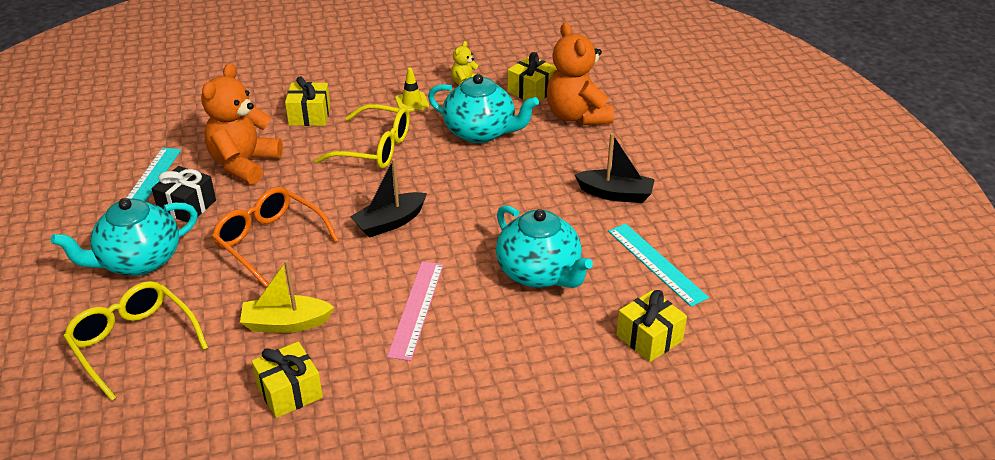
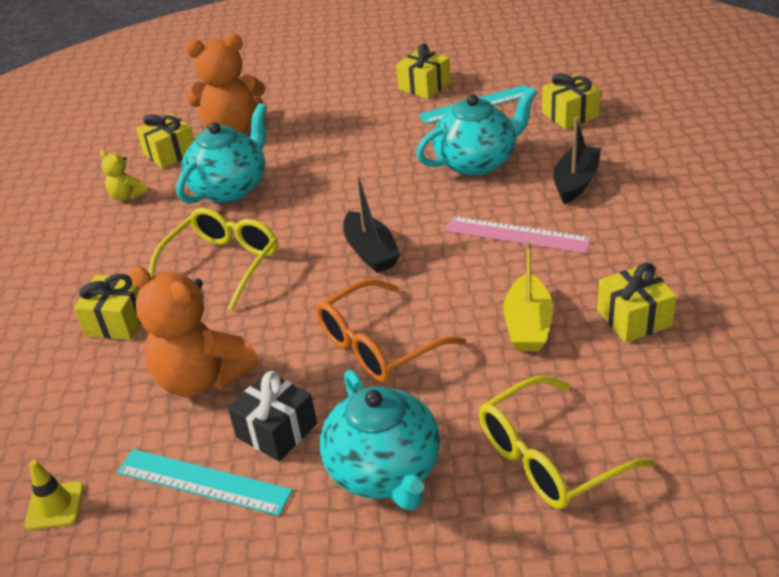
camera: 75 degrees left, 0 degrees up
(412, 102) = (140, 236): yellow traffic cone -> yellow traffic cone (55, 506)
(616, 194) = (372, 117): black boat -> black boat (576, 182)
(687, 222) = (424, 86): none -> yellow gift

